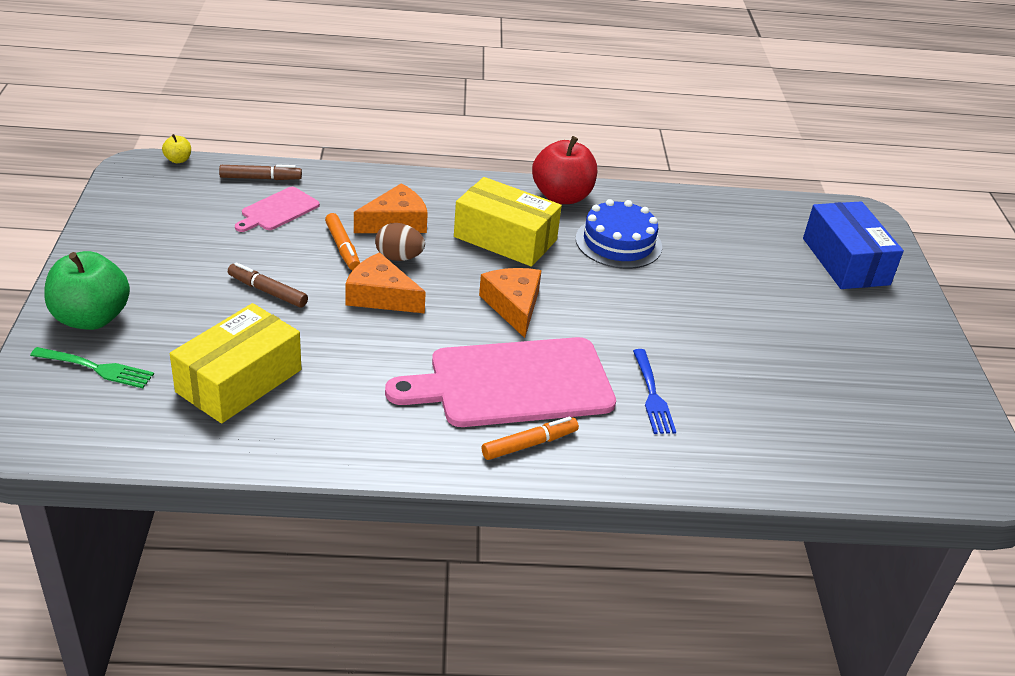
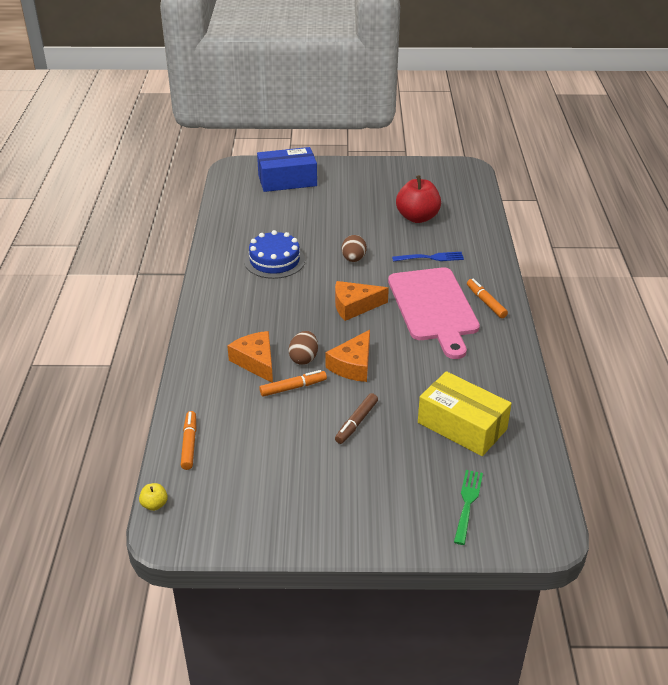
camera: 85 degrees left, 0 degrees up
(91, 318) = (408, 519): green apple -> none
(261, 178) = (189, 444): brown marker -> orange marker
(278, 210) = (241, 428): pink cutting board -> none
(505, 238) = (274, 309): yellow box -> none
(562, 196) = (216, 282): red apple -> red apple (417, 217)
(634, 313) = (353, 259): none -> brown egg

